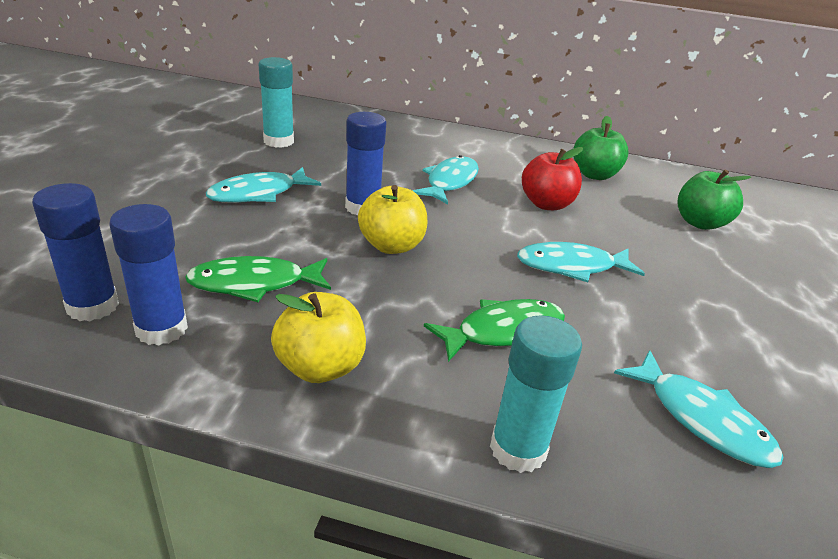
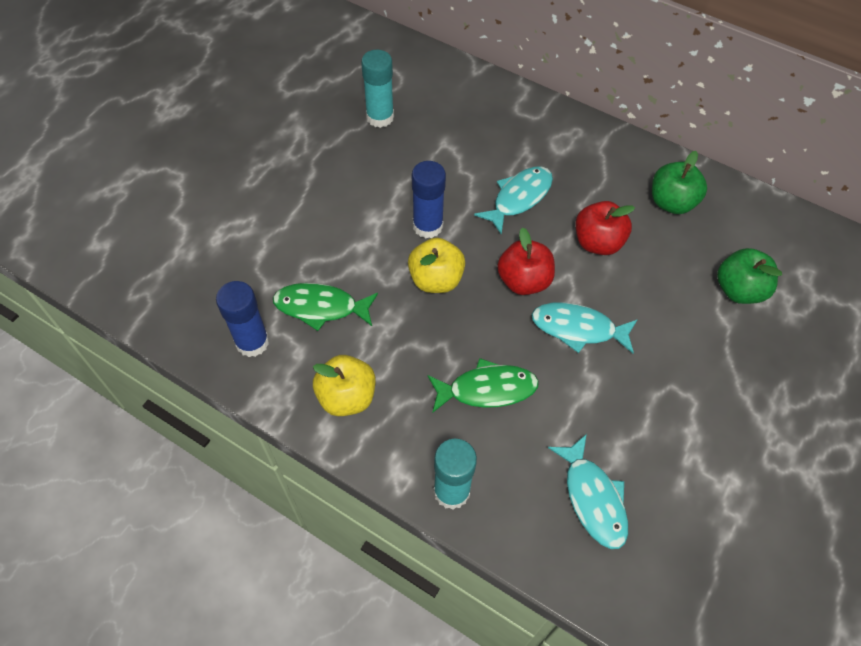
camera: 20 degrees right, 25 degrees up
(92, 306) = (211, 312): blue glue stick -> none
(259, 194) = (346, 196): turquoise fish -> none
(490, 237) = (523, 281): none -> red apple

